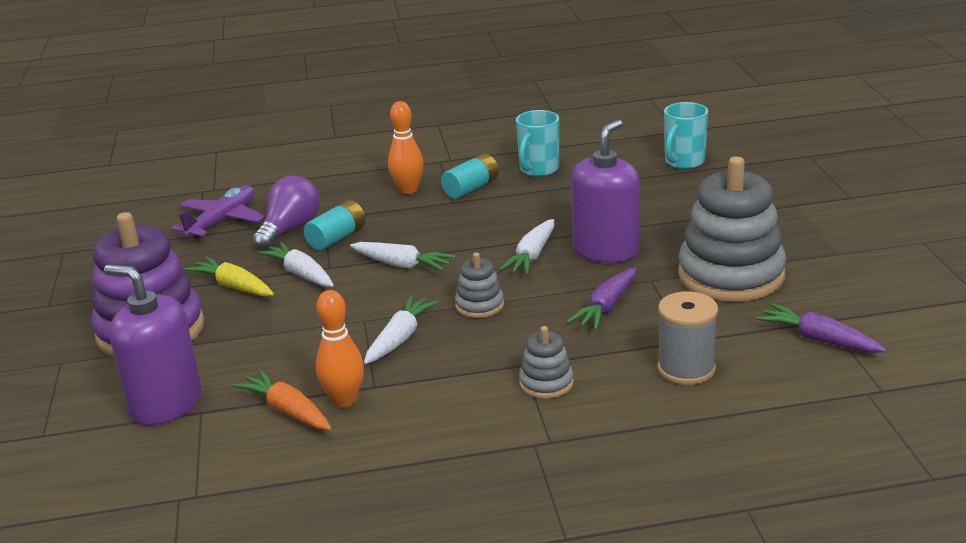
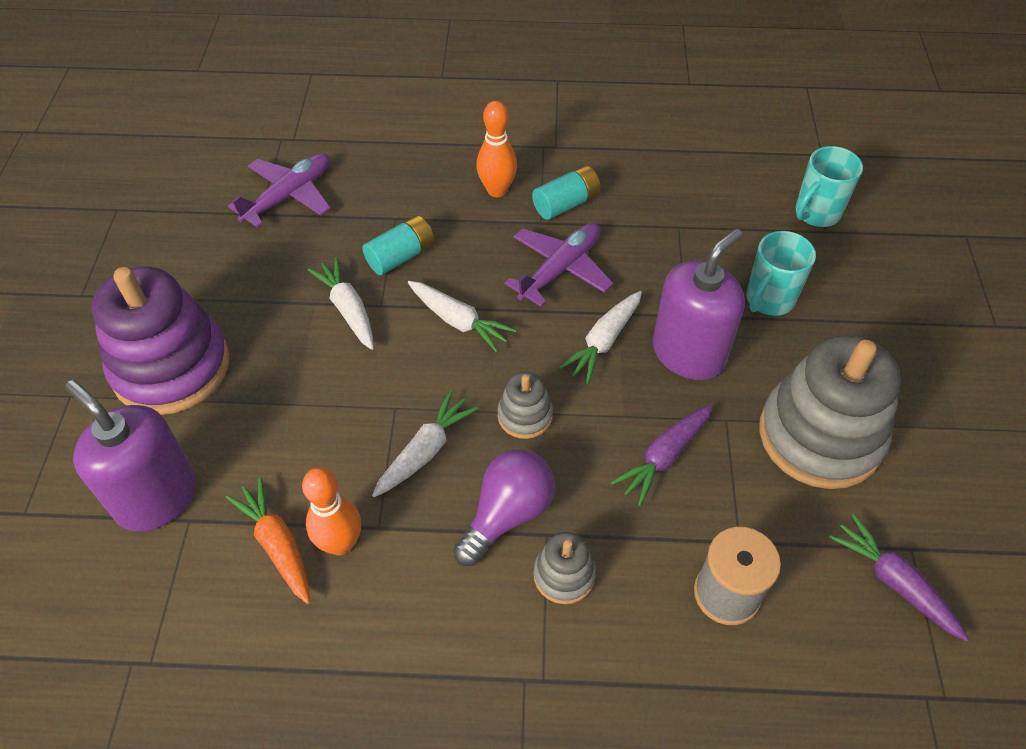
camera: 10 degrees right, 25 degrees up
(233, 286) = (273, 313): yellow carrot -> none
(290, 229) = (355, 228): purple light bulb -> purple light bulb (507, 514)
(480, 223) = (560, 269): none -> purple plane
(538, 170) = (648, 188): turquoise mug -> turquoise mug (768, 300)

